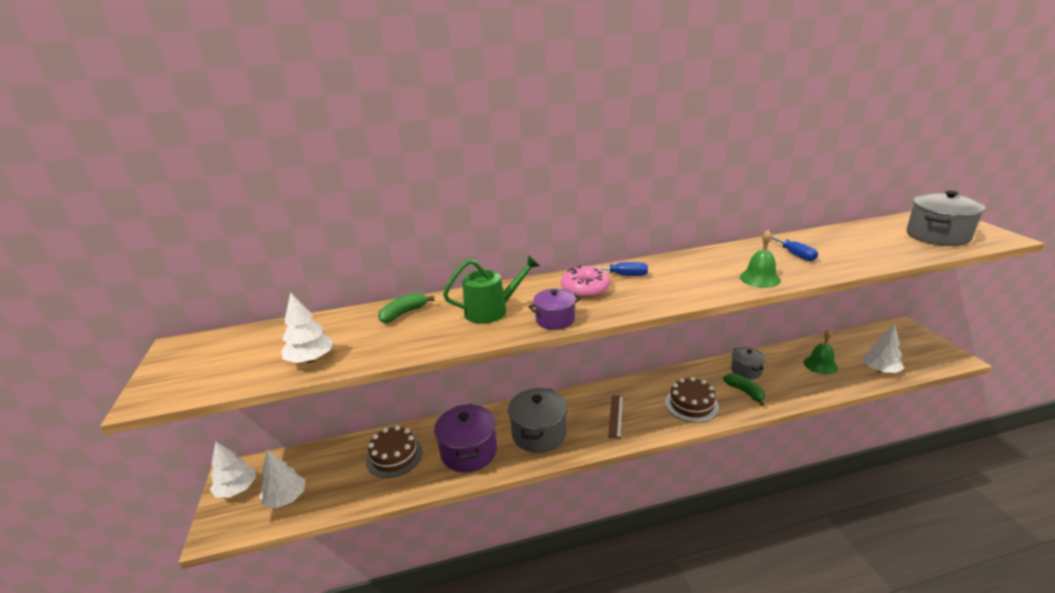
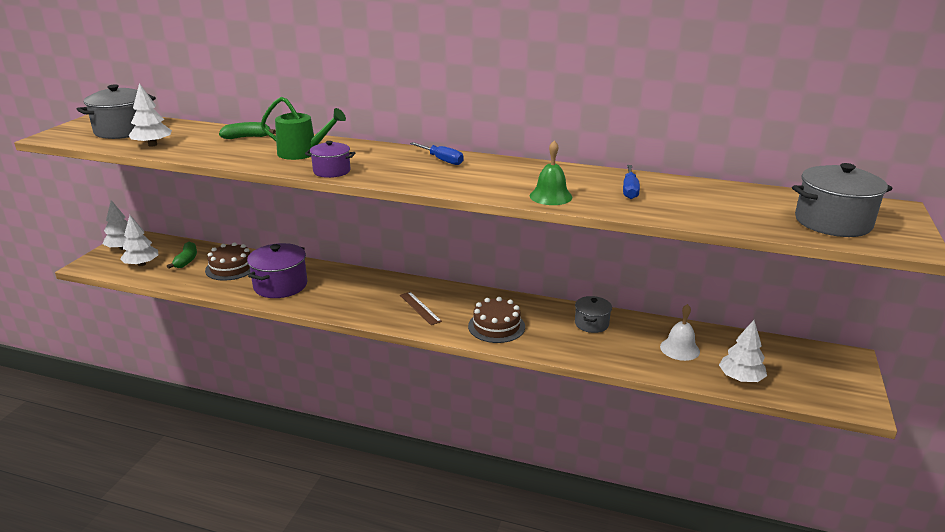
camera: 30 degrees right, 0 degrees up
(539, 434) = (344, 295): grey pot -> grey pot (123, 131)
(585, 289) = (394, 160): pink donut -> none
(616, 416) = (420, 308): brown ruler -> brown ruler turned 75 degrees counterclockwise
(745, 392) = (561, 338): green banana -> green banana (186, 260)
(820, 365) = (679, 349): green bell -> white bell

